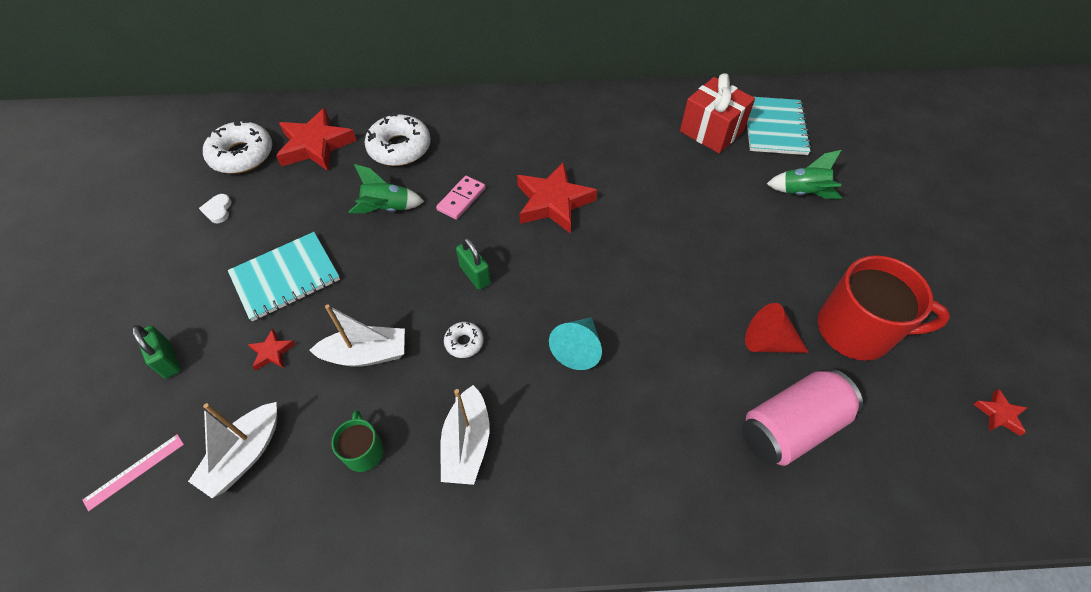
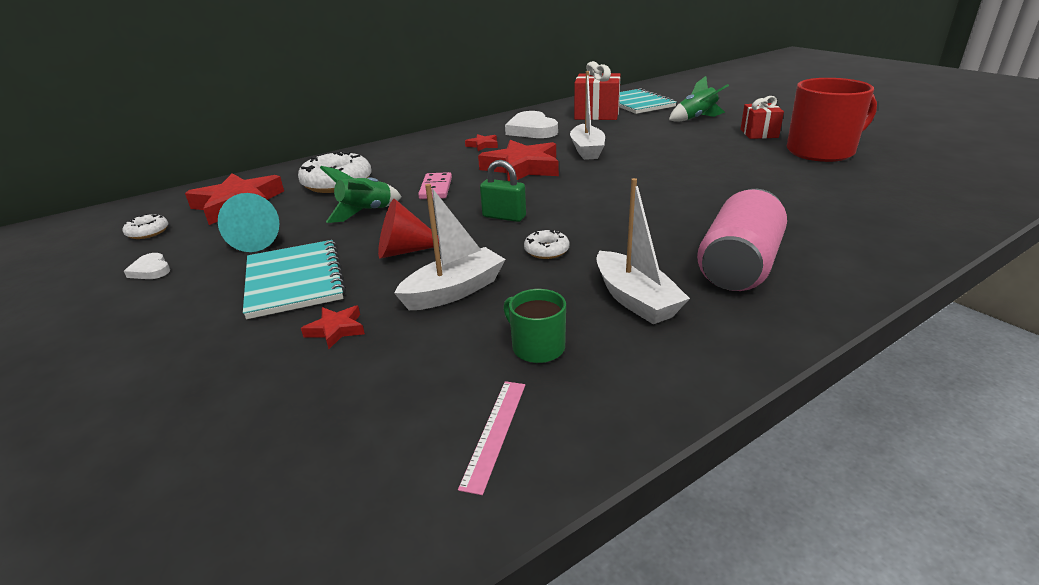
camera: 30 degrees left, 25 degrees down
(134, 471) = (227, 502): pink ruler -> pink ruler (494, 432)
(168, 360) = (186, 389): green padlock -> none
(242, 155) = (148, 232): white donut -> white donut, size x0.49
(245, 455) = (390, 412): white boat -> white boat (587, 150)
(285, 277) = (294, 280): turquoise notebook -> turquoise notebook turned 45 degrees counterclockwise
(578, 348) = (651, 219): turquoise cone -> turquoise cone (258, 240)
(622, 133) = (532, 130): none -> white heart
(768, 342) = (779, 172): red cone -> red cone (404, 251)
(791, 427) = (857, 197): pink can -> pink can (739, 266)
(833, 259) = (759, 133): none -> red gift
(999, 414) = (953, 152): red star -> red star (483, 145)

